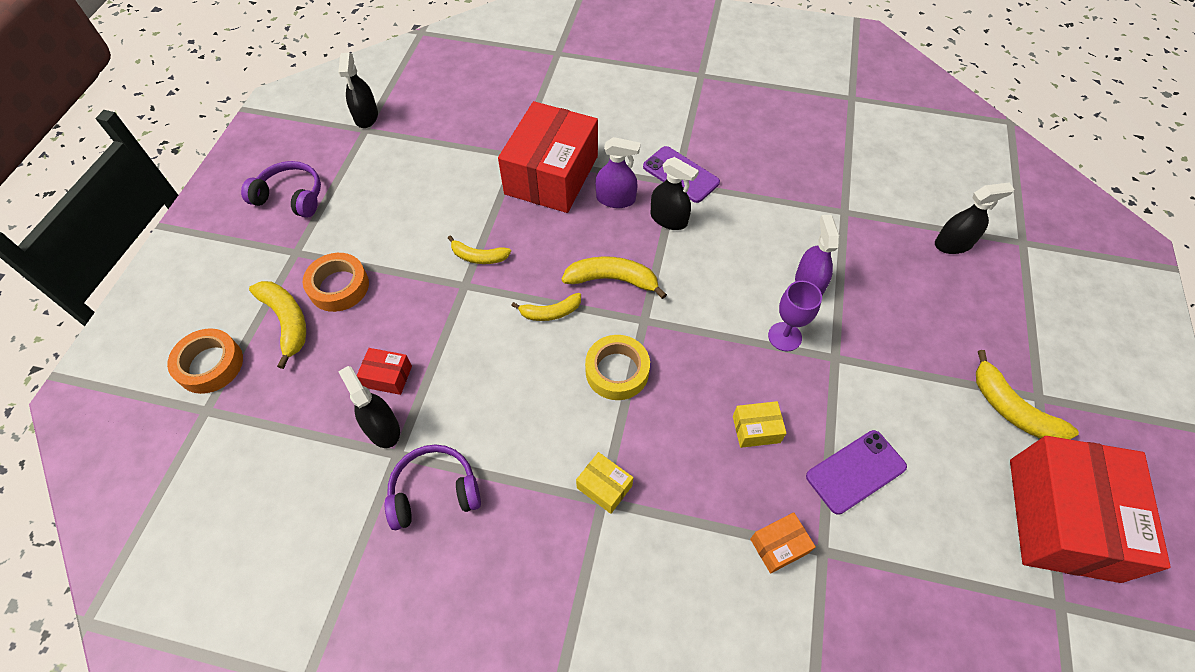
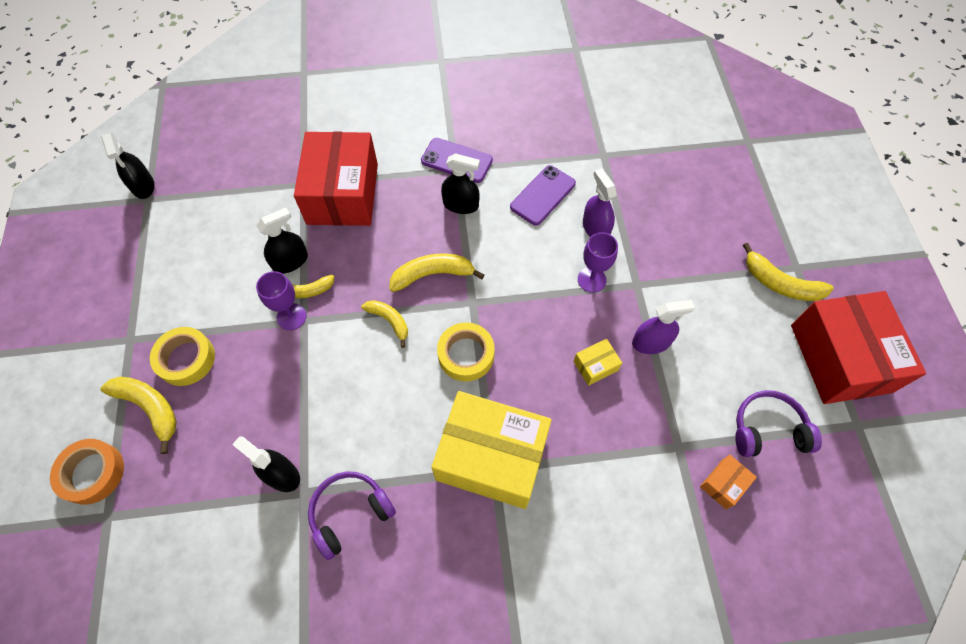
camera: 20 degrees left, 5 degrees up
(291, 197) = (101, 287): purple headphones -> purple headphones (768, 430)
(339, 286) = (186, 359): orange tape -> yellow tape
(388, 376) = (267, 427): red box -> none
(454, 277) = (291, 317): none -> purple goblet
(550, 312) = (389, 321): yellow banana -> yellow banana turned 105 degrees counterclockwise
(604, 487) = (491, 457): yellow box -> yellow box, size x2.48
(615, 199) = (408, 200): purple spray bottle -> purple spray bottle (651, 342)
(779, 546) = (644, 455): orange box -> orange box (723, 484)
(855, 471) = (682, 374): purple phone -> purple phone (542, 195)
(953, 244) = (696, 158): black spray bottle -> black spray bottle (290, 261)

